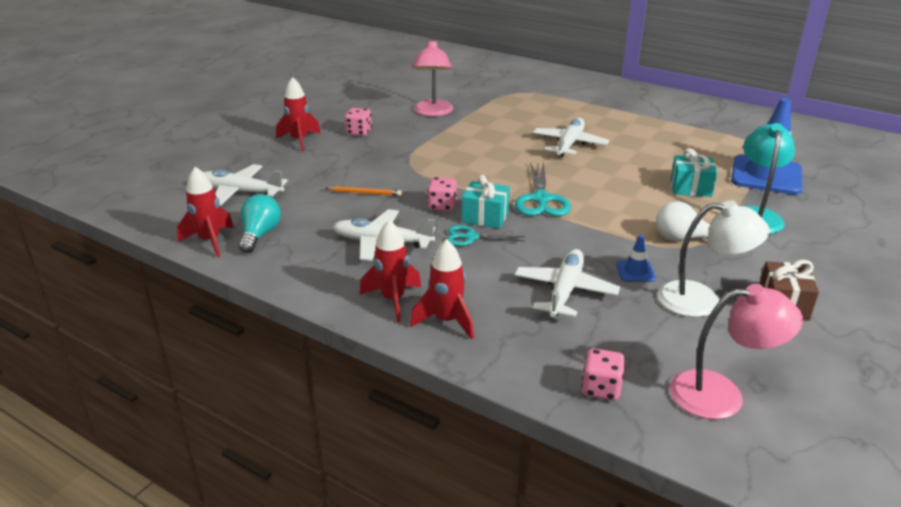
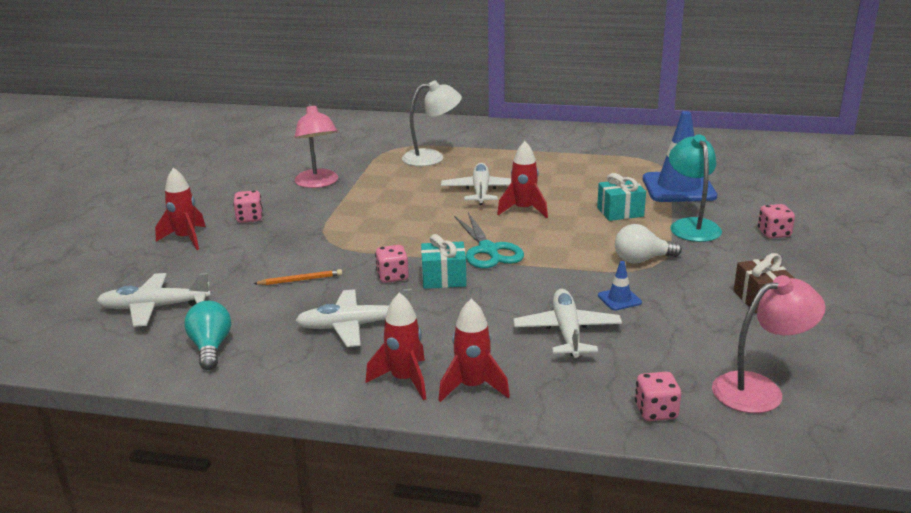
camera: 20 degrees left, 5 degrees down
(210, 241) = (156, 367): red rocket -> red rocket (523, 210)
(471, 237) = (443, 301): turquoise scissors -> none
(702, 300) = (693, 312): white lamp -> white lamp (432, 157)
(840, 240) = (774, 233): none -> pink dice

